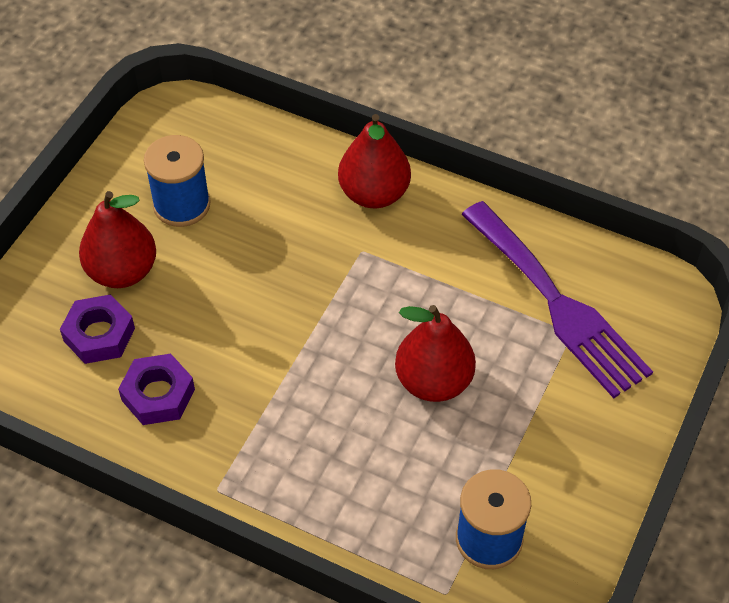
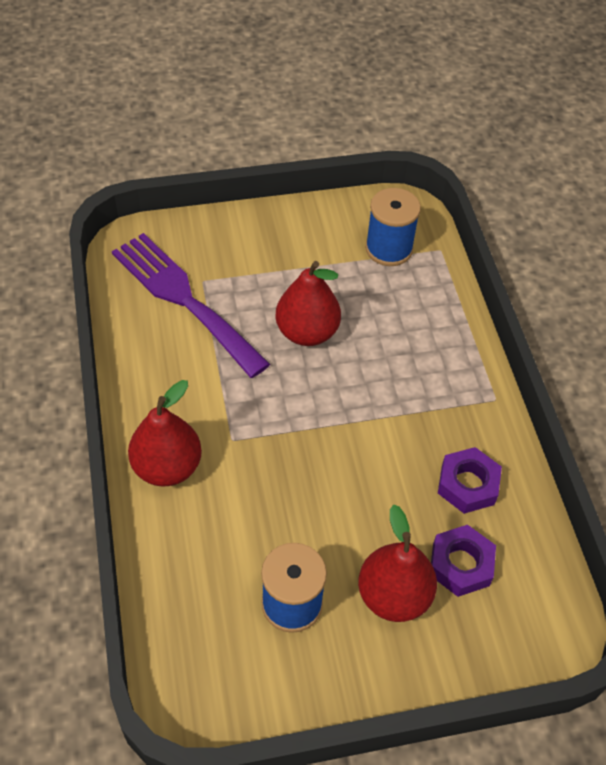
camera: 130 degrees left, 0 degrees up
(558, 304) = (184, 299): purple fork -> purple fork turned 60 degrees counterclockwise

